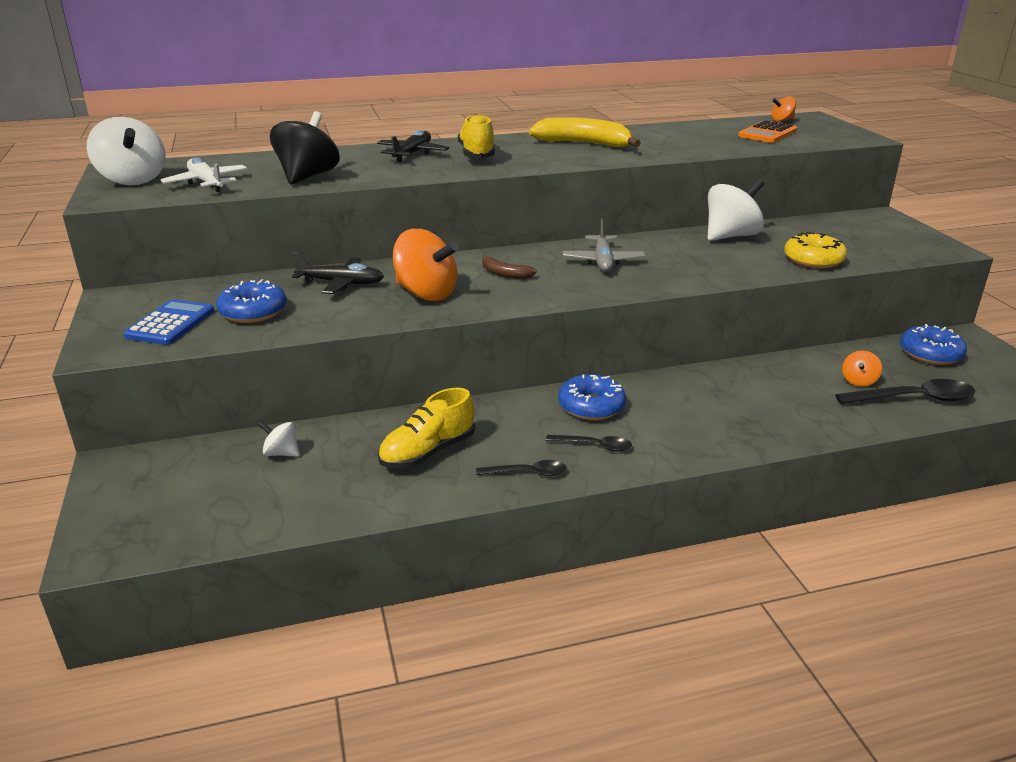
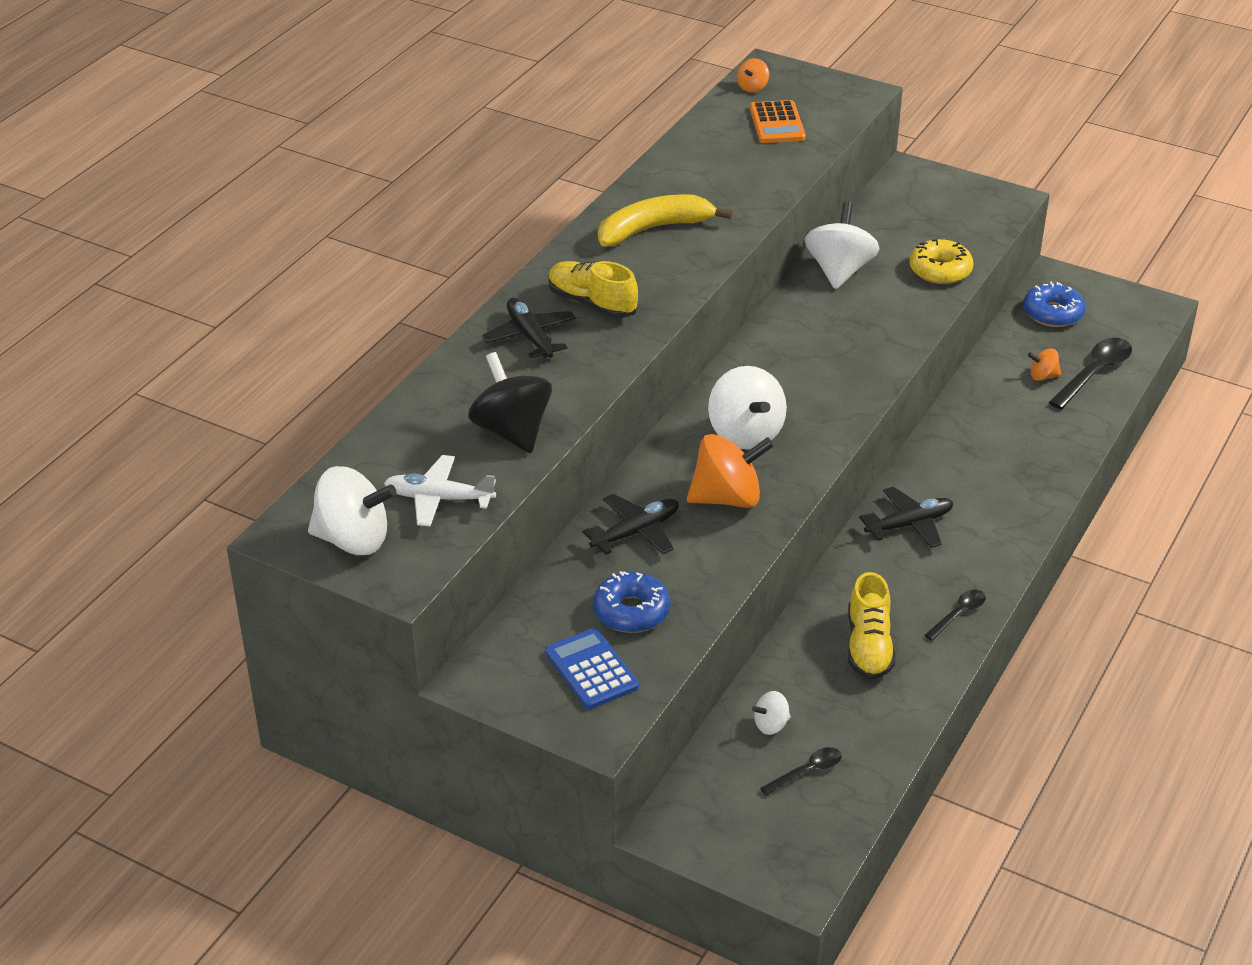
camera: 45 degrees left, 10 degrees up
(504, 274) = (745, 434): brown banana -> white spinning top
(591, 406) = (909, 524): blue donut -> black plane
(595, 446) = (965, 559): black spoon -> black spoon (807, 771)
(603, 261) = (794, 368): grey plane -> none
(858, 381) = (1043, 376): orange spinning top -> orange spinning top turned 105 degrees clockwise

